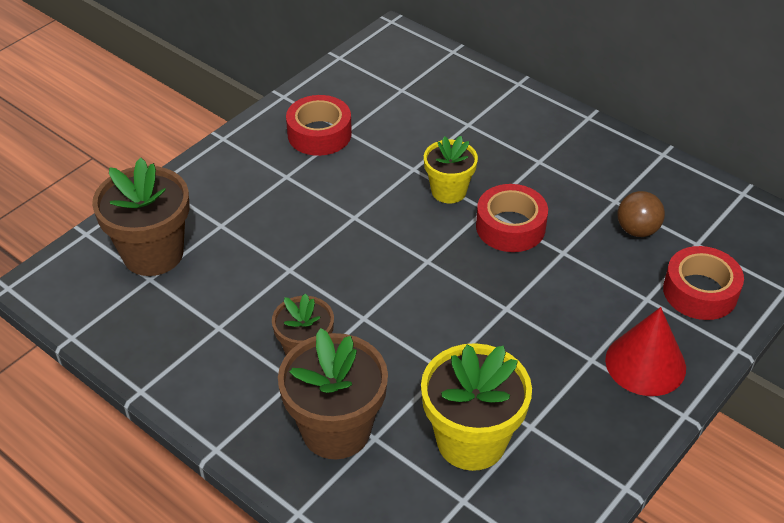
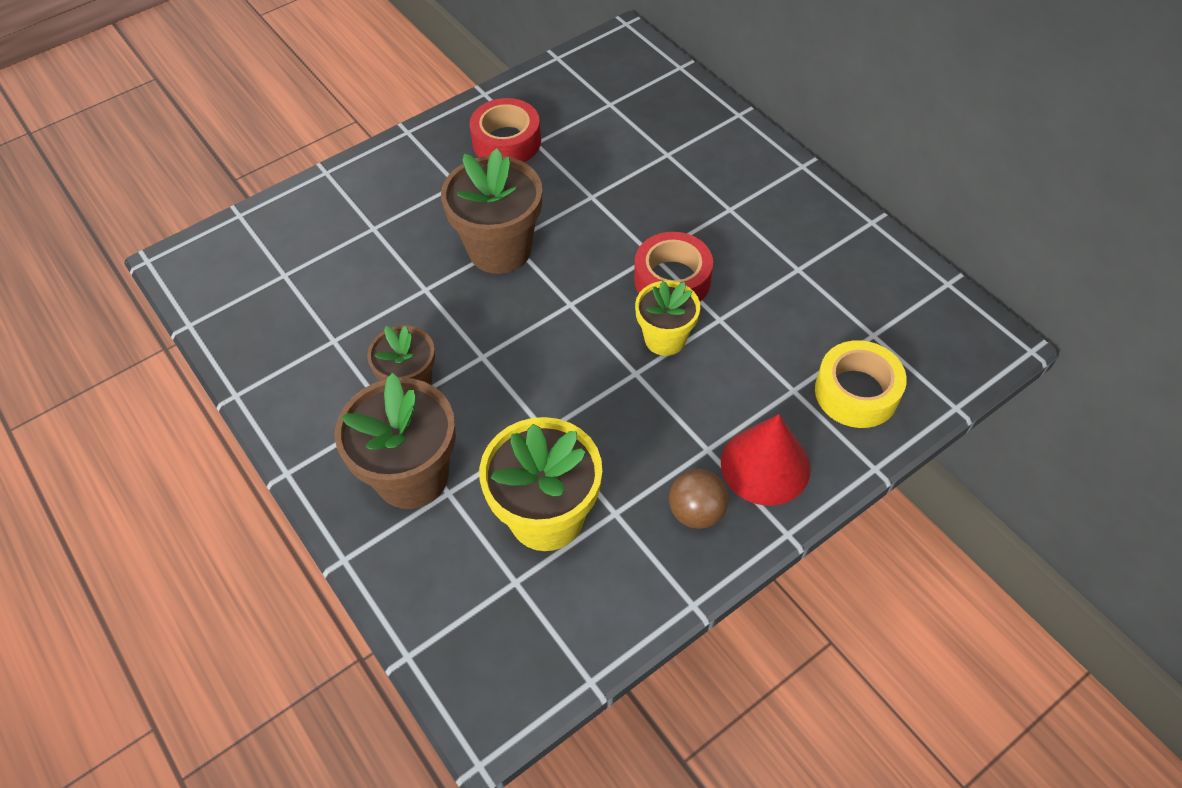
camera: 15 degrees right, 10 degrees up
(153, 254) = (296, 248): brown flower pot -> brown flower pot (500, 249)
(448, 191) = (620, 228): yellow flower pot -> yellow flower pot (665, 339)
(637, 230) = (810, 307): brown ball -> brown ball (696, 512)
(700, 292) = (856, 392): red tape -> yellow tape

